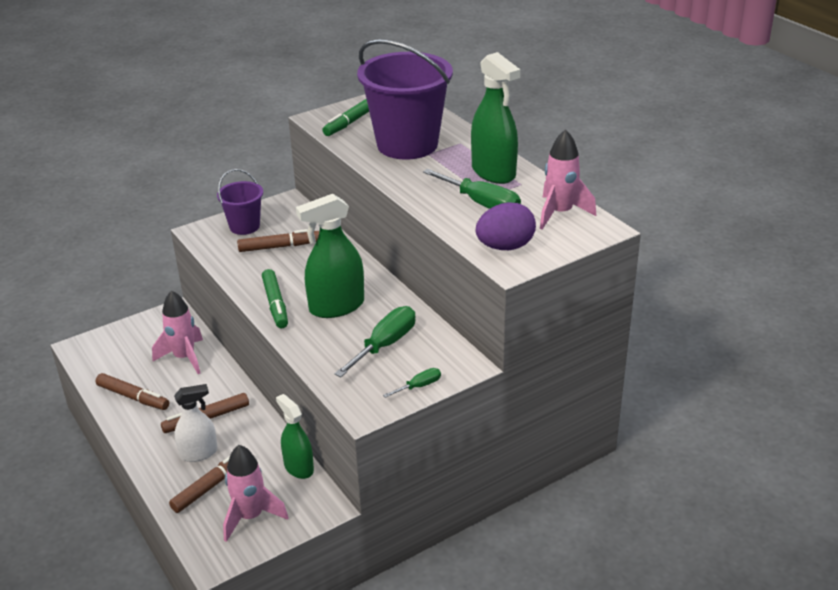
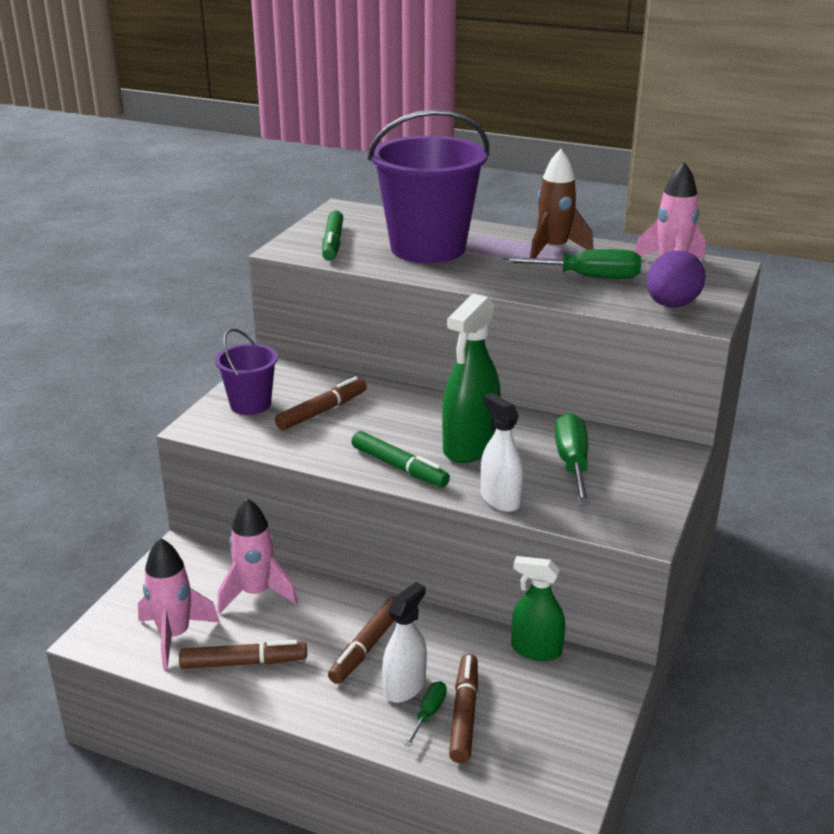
camera: 35 degrees left, 5 degrees down
(250, 517) = (550, 725): pink rocket -> pink rocket (174, 636)
(306, 351) = (500, 499): none -> white spray bottle
(419, 386) = (660, 487): green screwdriver -> green screwdriver (429, 713)
(493, 172) = (553, 250): green spray bottle -> brown rocket

